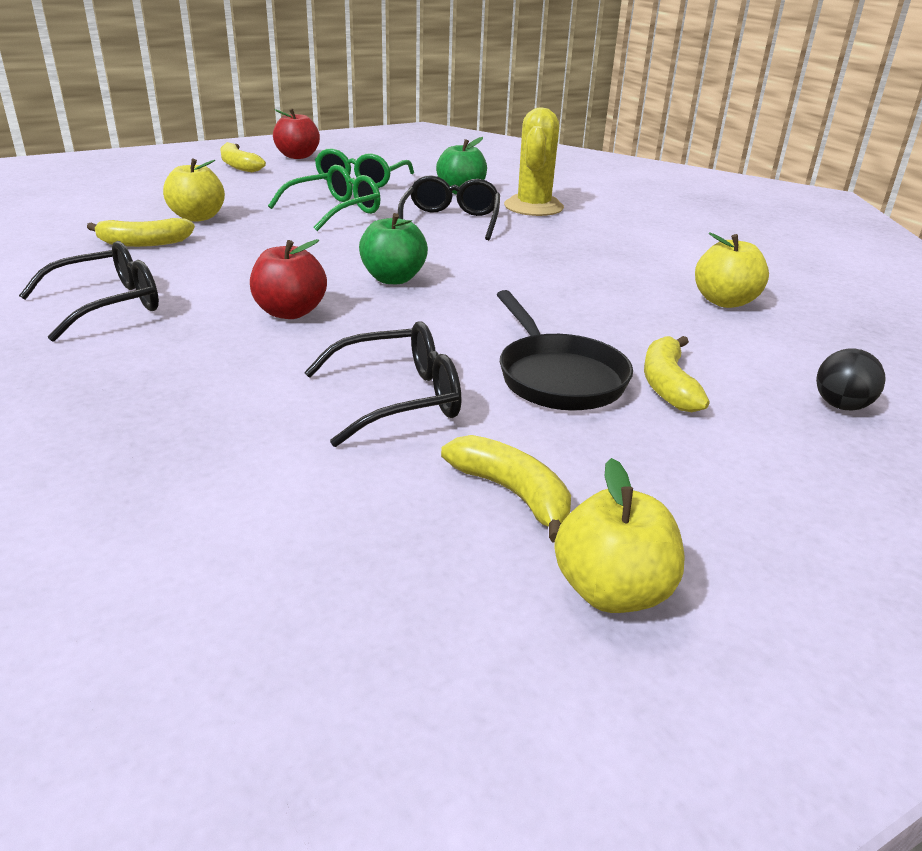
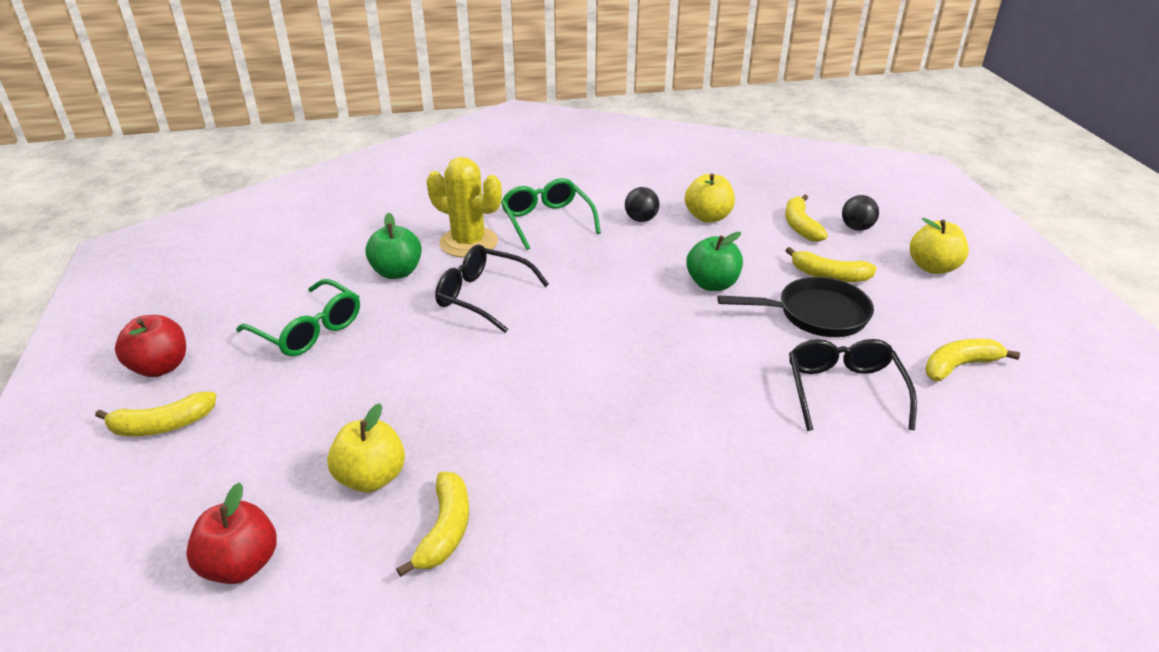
camera: 70 degrees left, 5 degrees up
(108, 305) = (631, 560): black glasses -> none
(290, 312) = (681, 428): red apple -> red apple (241, 565)
(335, 211) = (409, 365): green glasses -> green glasses (547, 221)
(393, 279) = (620, 356): green apple -> green apple (712, 284)
(612, 591) = (1041, 354): yellow apple -> yellow apple (932, 267)
(669, 268) = (641, 219): none -> black ball
(784, 361) = (800, 226): none -> yellow banana

